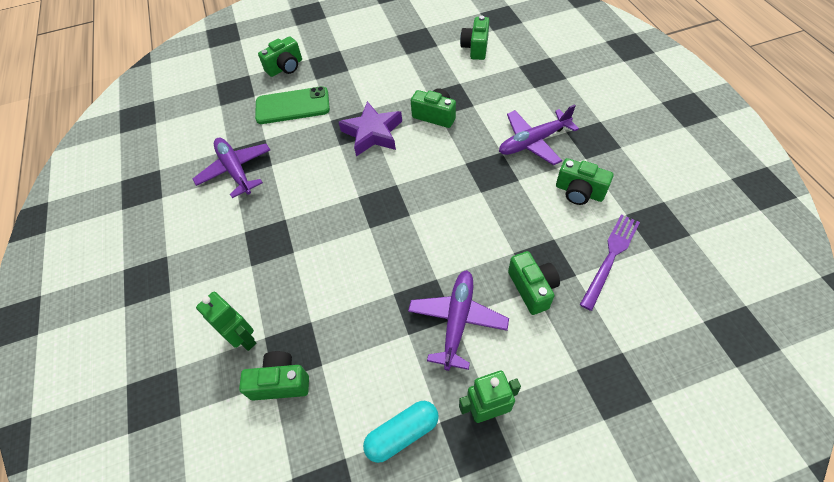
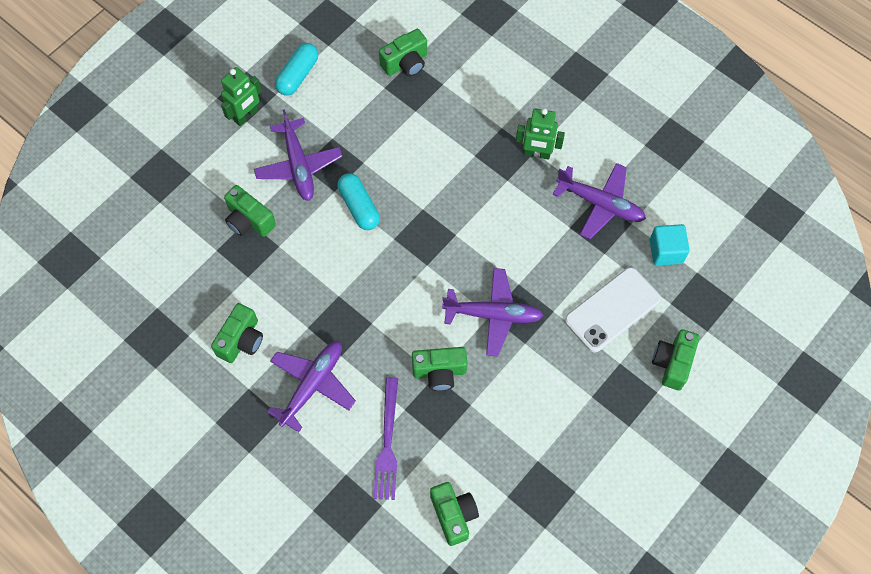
camera: 145 degrees right, 10 degrees up
(225, 123) = (666, 251): none -> turquoise cube
(244, 338) = (458, 76): green robot -> green robot (537, 154)
(292, 106) = (612, 310): green phone -> white phone
(372, 133) = (493, 315): purple star -> purple plane
(422, 254) = (359, 207): none -> turquoise capsule
(579, 192) = (241, 340): green camera -> green camera turned 120 degrees clockwise
(610, 257) = (191, 281): purple fork -> purple fork (387, 443)

